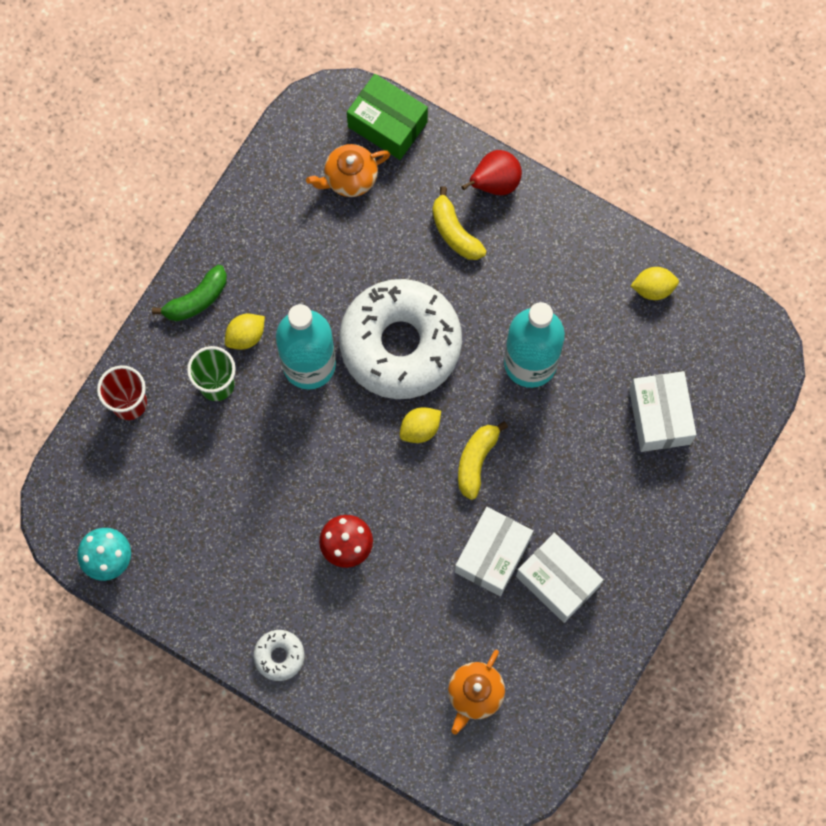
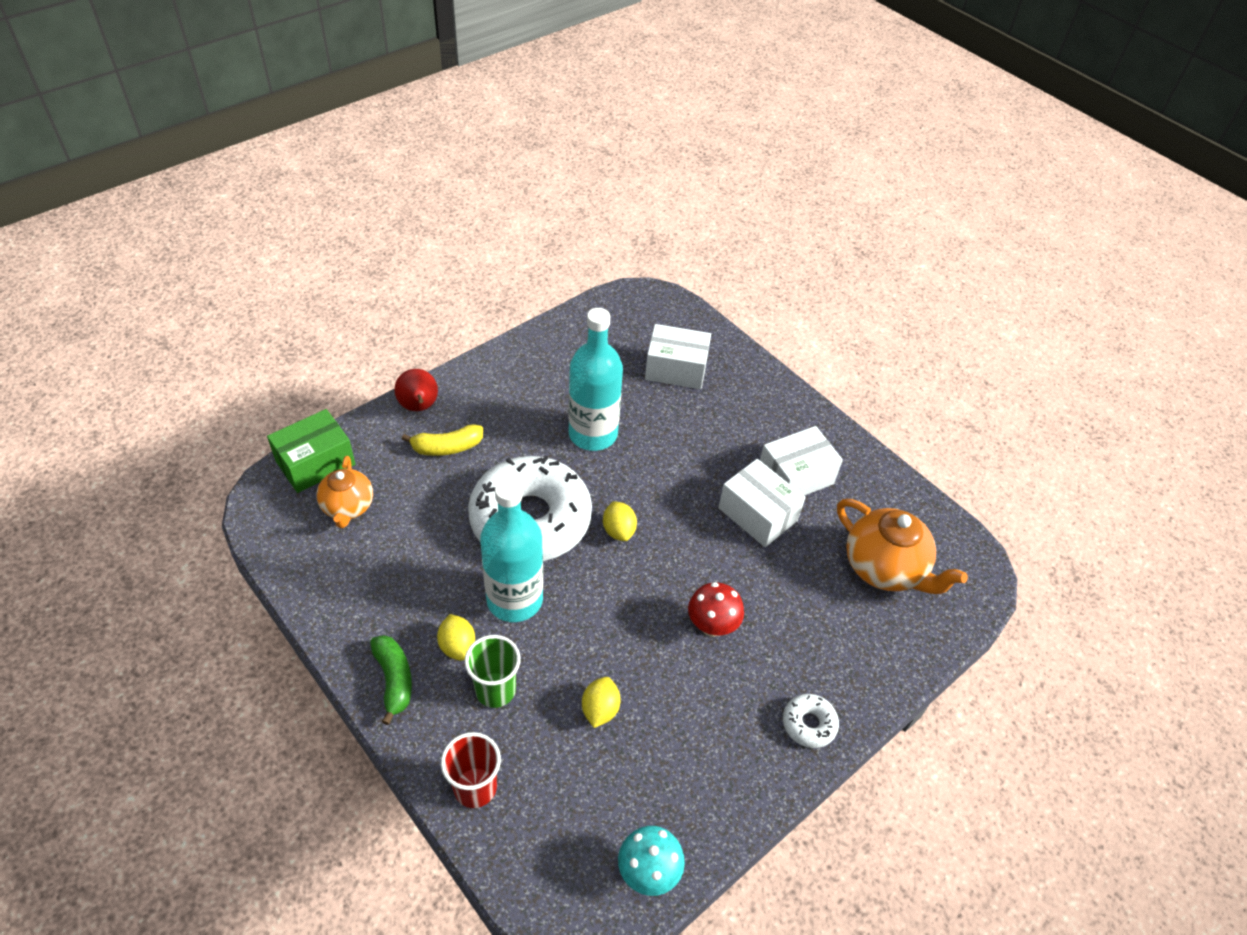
camera: 75 degrees left, 25 degrees down
(475, 694) = (884, 568): orange teapot -> orange teapot, size x1.57
(476, 461) = (666, 498): yellow banana -> none
(653, 288) = (567, 340): yellow lemon -> yellow lemon (600, 709)

